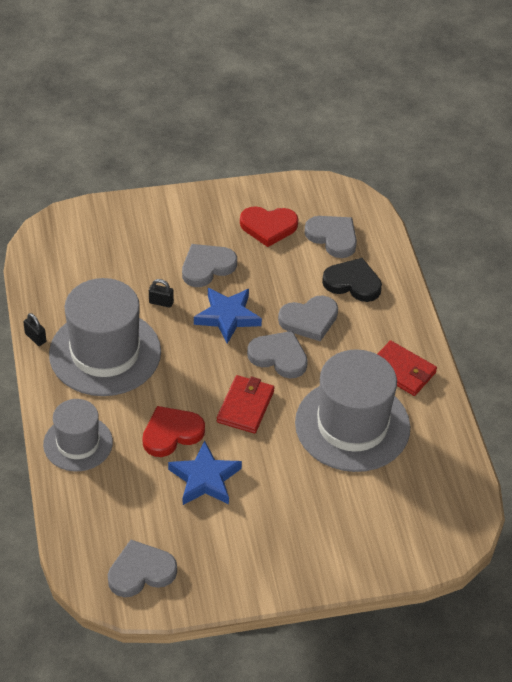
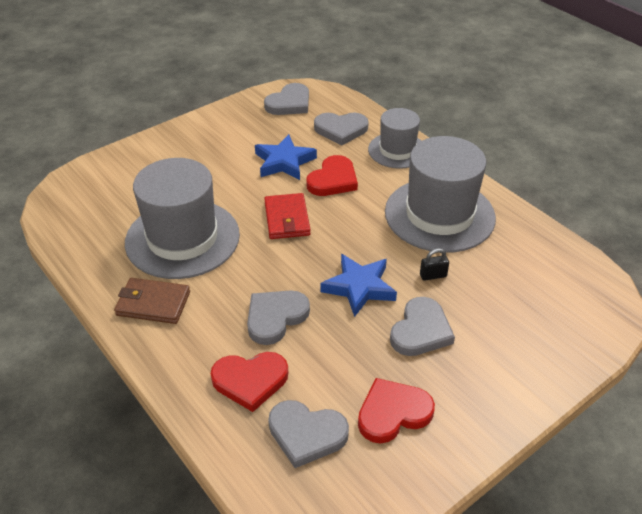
camera: 155 degrees right, 5 degrees down
(35, 338) = (507, 204): black padlock -> none
(279, 356) = (284, 270): grey heart -> grey heart (341, 130)
(353, 283) = (250, 381): black heart -> red heart
(402, 371) = (153, 303): red wallet -> brown wallet

